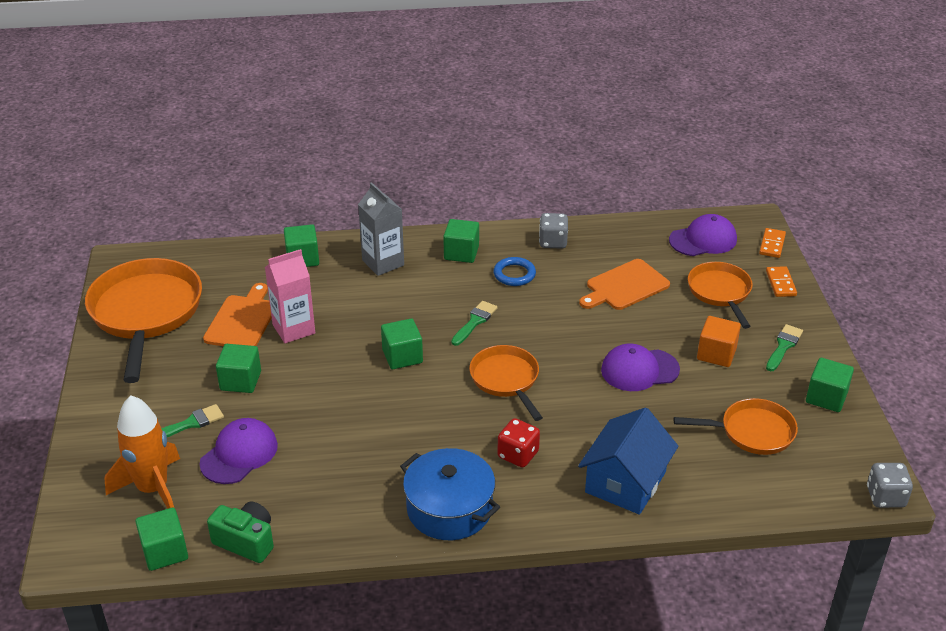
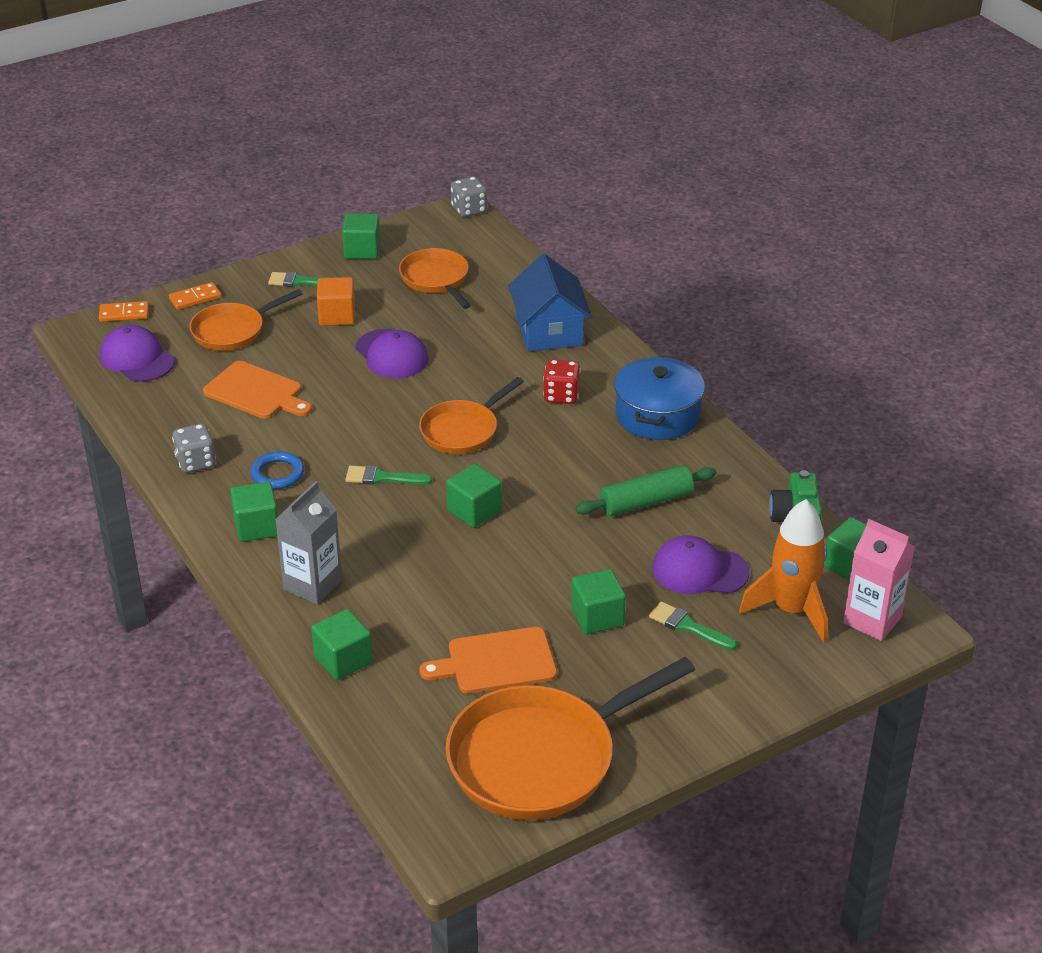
camera: 115 degrees left, 0 degrees up
(294, 329) = (484, 611): pink carton -> pink carton (872, 620)
(341, 455) = (646, 502): none -> green rolling pin
(625, 482) = (549, 330): blue house -> blue house turned 75 degrees clockwise

